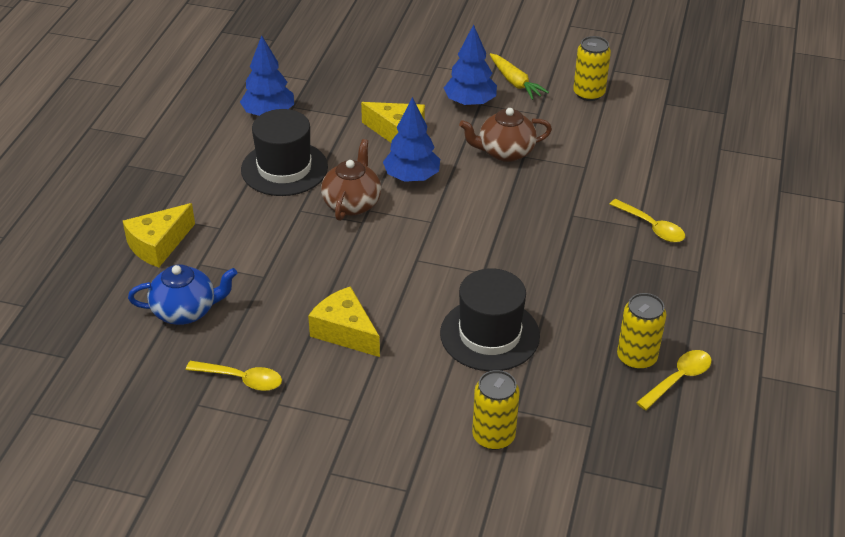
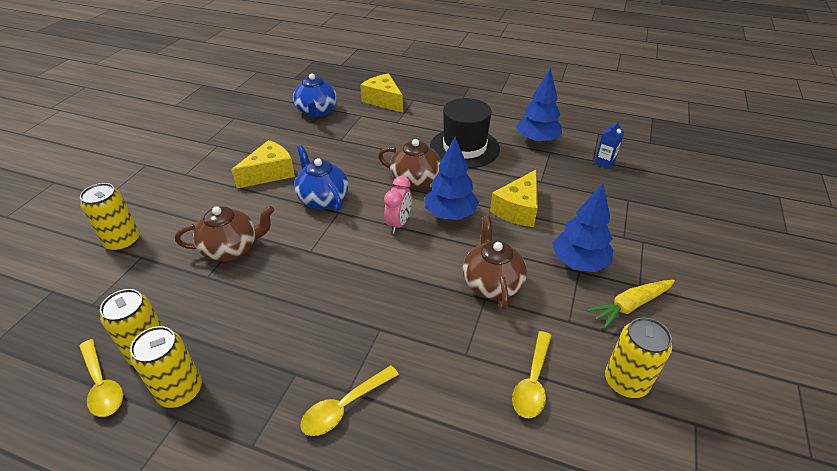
camera: 95 degrees right, 0 degrees up
(241, 379) = (246, 132): yellow spoon -> yellow spoon (532, 382)
(312, 73) = (604, 162): none -> blue carton
(394, 275) = (323, 199): none -> blue teapot
(431, 213) = (398, 224): none -> pink clock
(489, 334) = (231, 248): black hat -> brown teapot
(667, 325) = (180, 391): none -> yellow can

